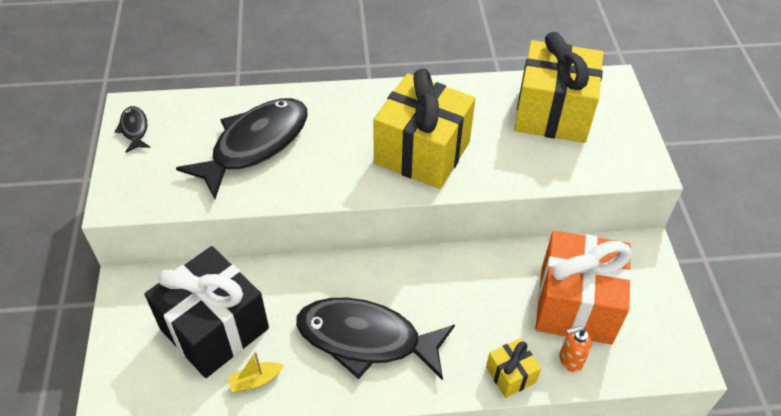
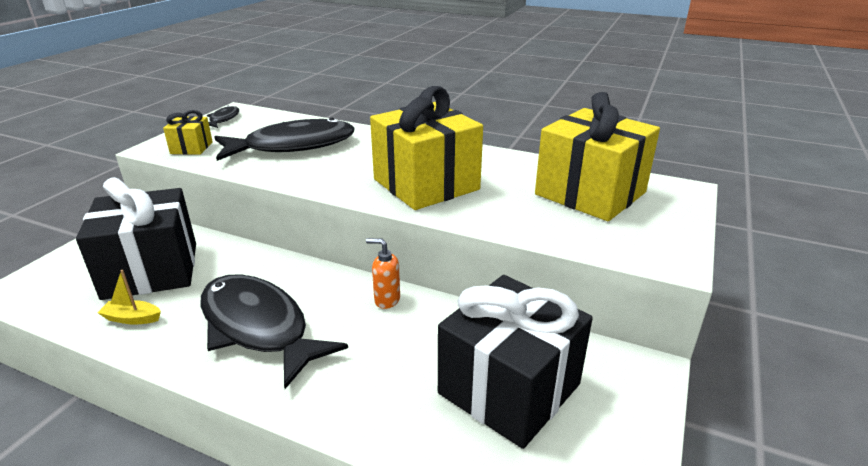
camera: 30 degrees right, 20 degrees down
(510, 375) = (367, 423): yellow gift -> yellow gift (191, 148)
(570, 360) = (453, 441): orange soap dispenser -> orange soap dispenser (386, 300)
(575, 305) = (509, 389): orange gift -> black gift

